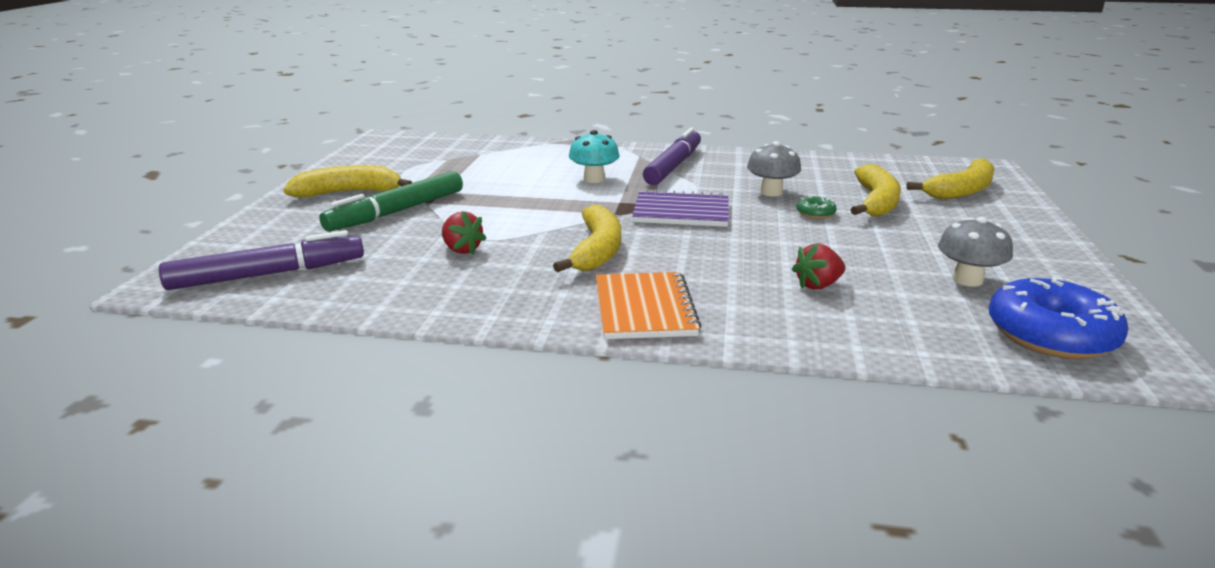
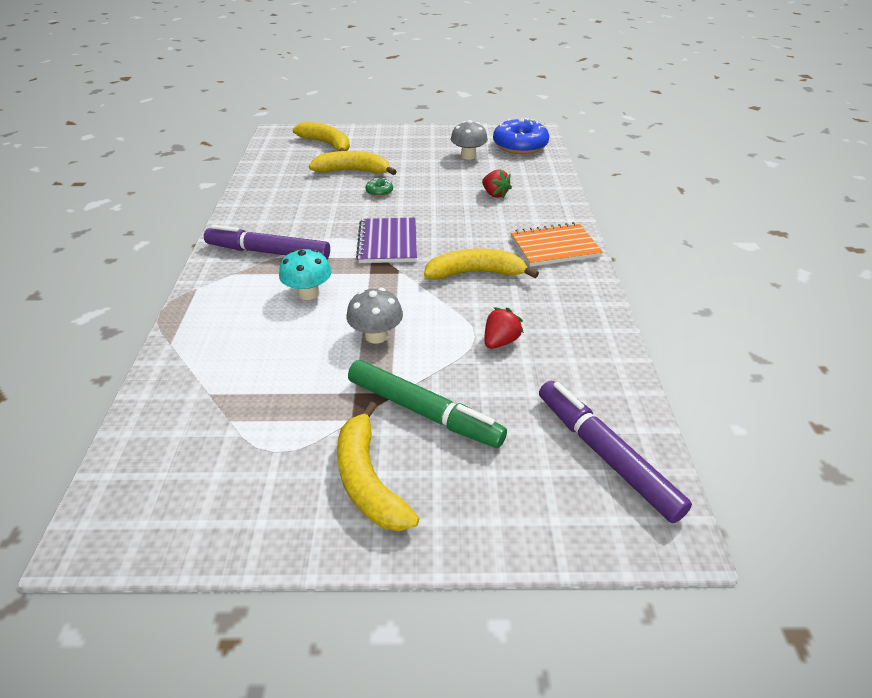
camera: 100 degrees left, 15 degrees up
(771, 192) = (337, 207): grey mushroom -> grey mushroom (376, 335)

